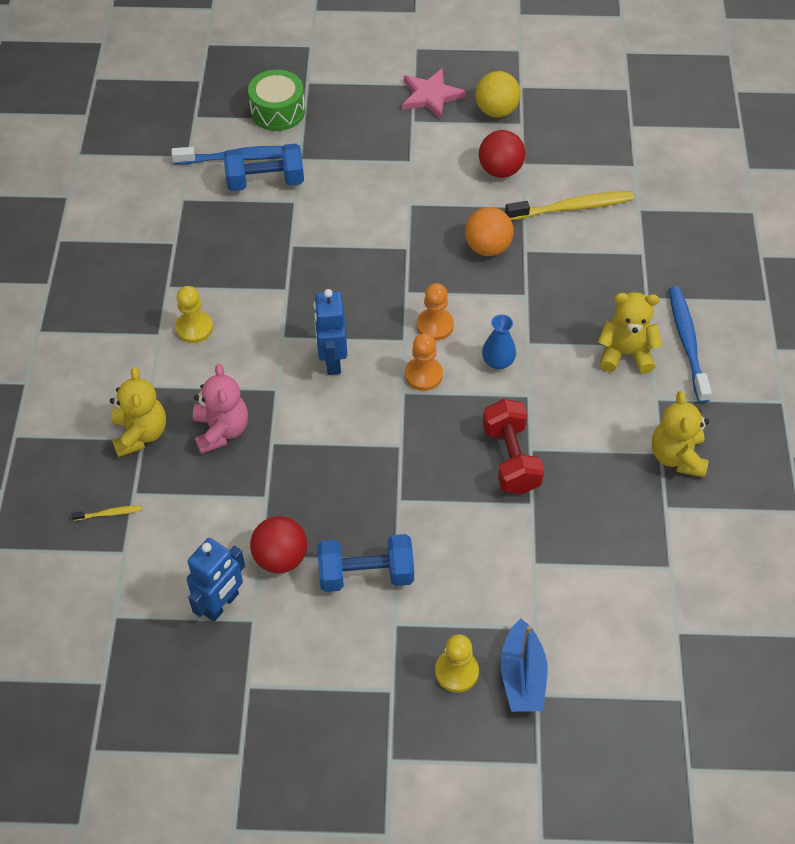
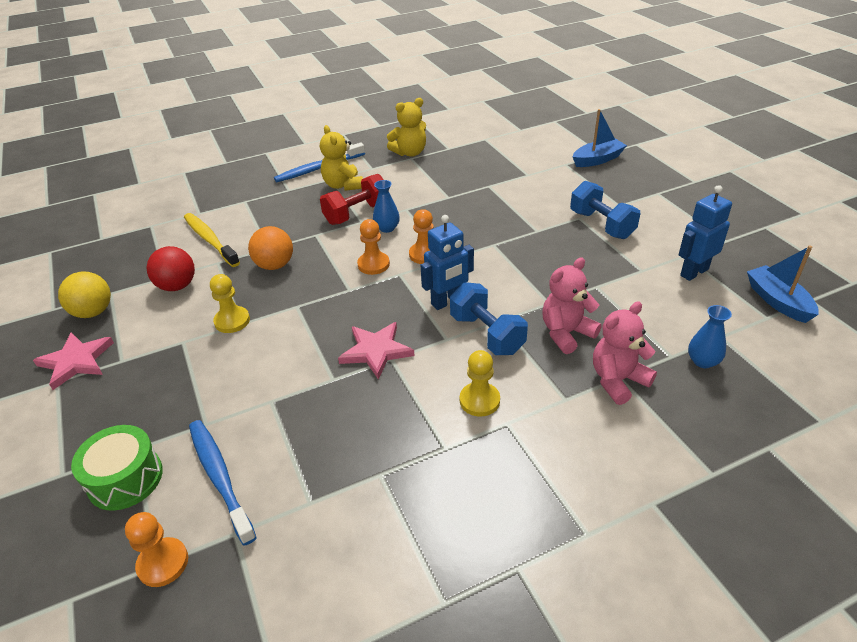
camera: 115 degrees left, 15 degrees down
(109, 513) = (703, 361): yellow toothbrush -> blue vase
(125, 646) = (777, 301): none -> blue boat
(140, 434) = (617, 380): yellow teddy bear -> pink teddy bear
(193, 121) = (163, 563): none -> orange pawn
(221, 604) = (694, 272): blue robot -> blue robot turned 45 degrees counterclockwise
(265, 181) = (251, 437): blue dumbbell -> blue dumbbell (487, 334)
(280, 557) = (632, 261): red ball -> none
(303, 283) = (376, 351): none -> pink star
(456, 671) = (620, 178): yellow pawn -> yellow pawn (232, 321)
(511, 458) = (463, 201): red dumbbell -> red dumbbell (357, 214)

